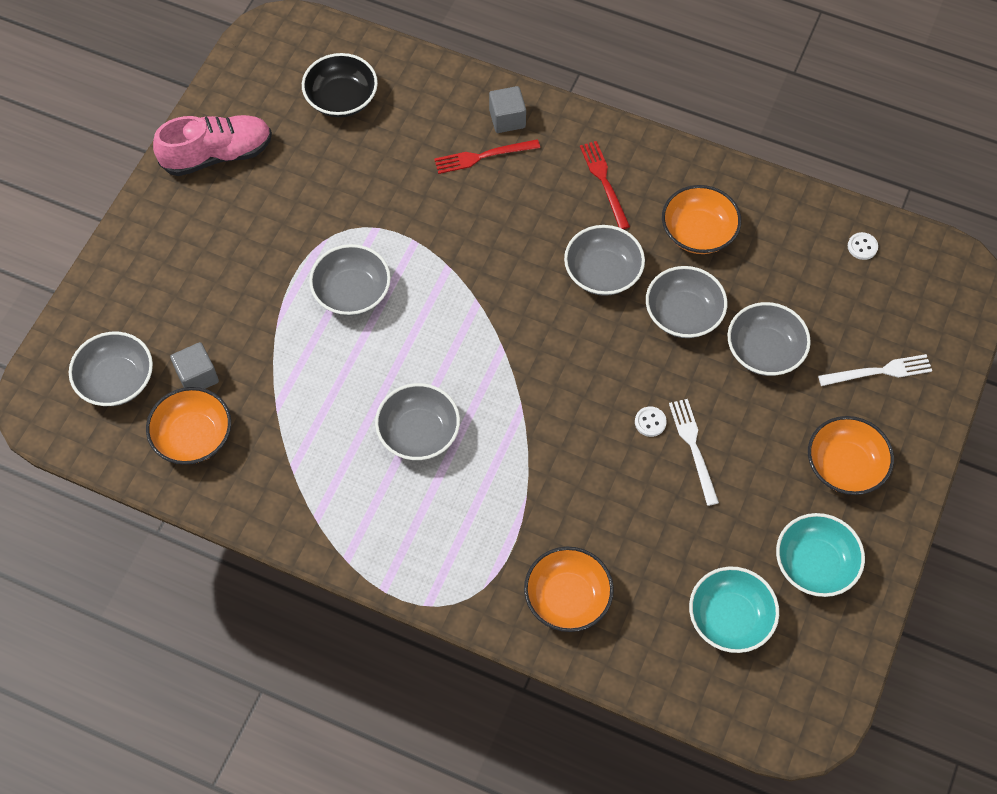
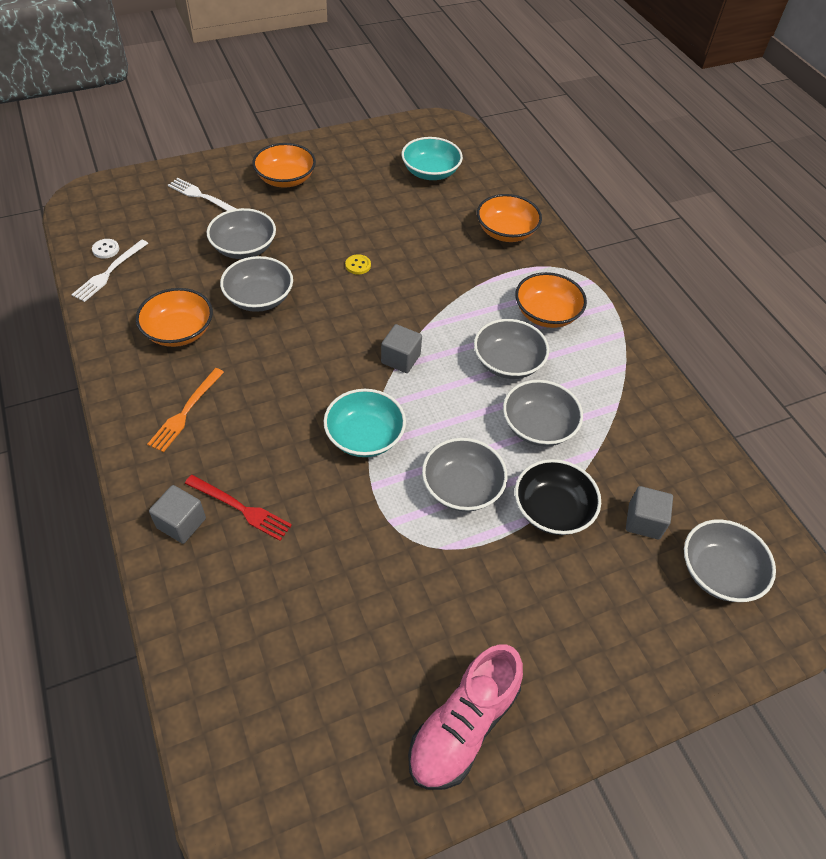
camera: 140 degrees left, 10 degrees down
(193, 436) = (679, 480): orange bowl -> orange bowl (546, 314)
(217, 155) = (463, 726): pink shoe -> pink shoe turned 75 degrees counterclockwise
(341, 99) = (287, 679): black bowl -> black bowl (552, 509)
(507, 358) = (400, 359): none -> grey cube
(603, 272) = (272, 358): grey bowl -> grey bowl (538, 426)
(604, 182) = (185, 412): red fork -> orange fork
(650, 422) = (358, 265): white button -> yellow button
(693, 447) = (351, 239): white fork -> white fork (109, 272)
(815, 564) = (360, 161): turquoise bowl -> turquoise bowl (365, 436)

